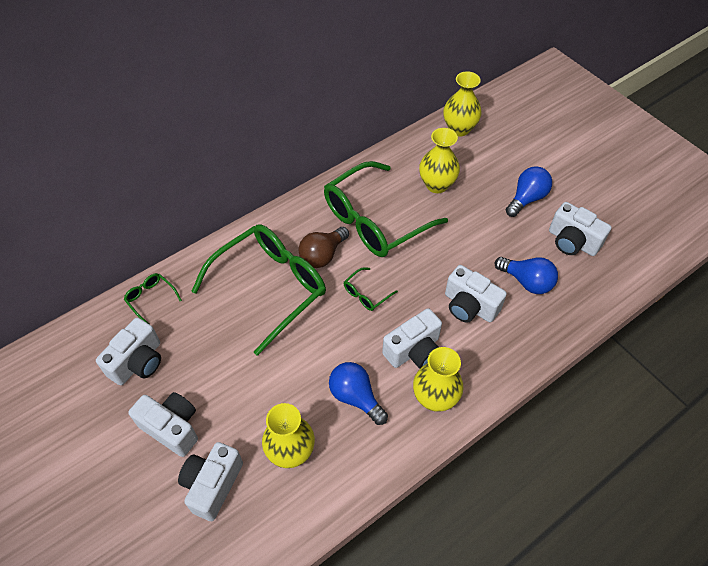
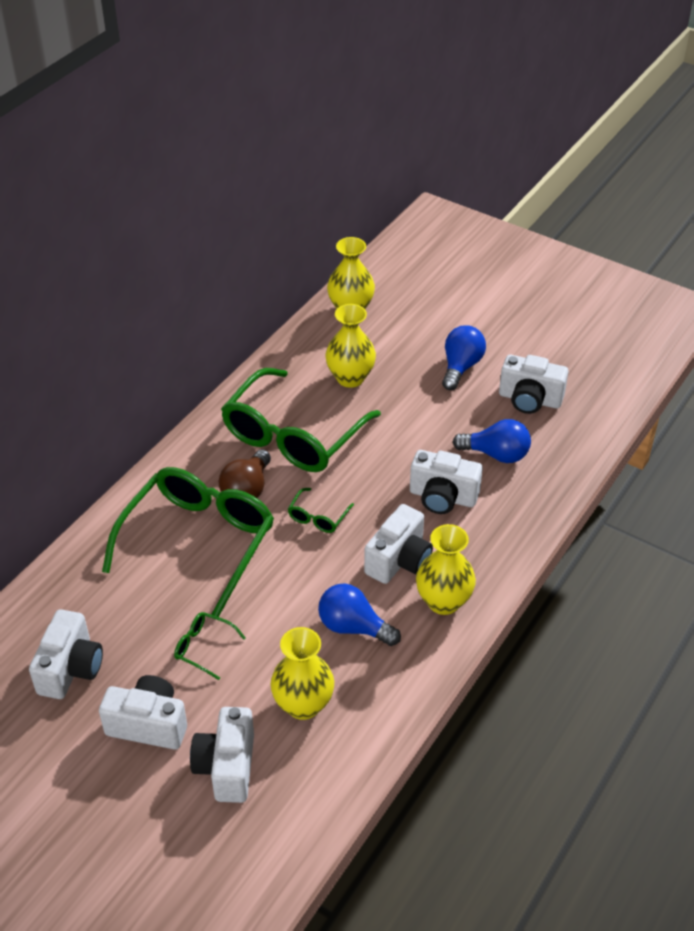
camera: 20 degrees left, 10 degrees down
(151, 298) = (52, 595): green glasses -> green glasses (203, 647)

